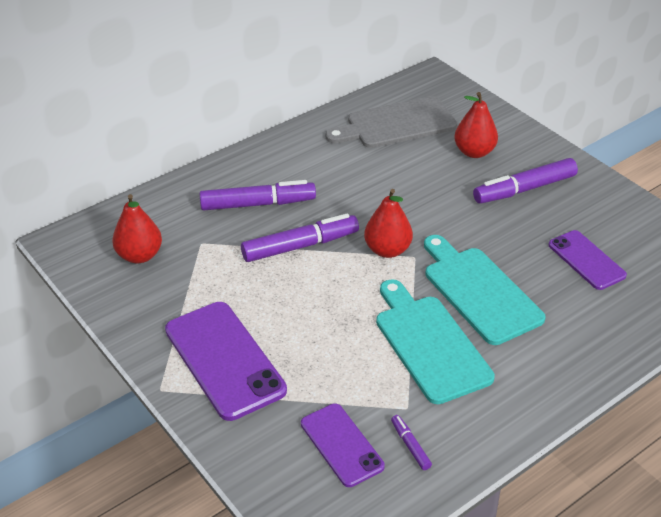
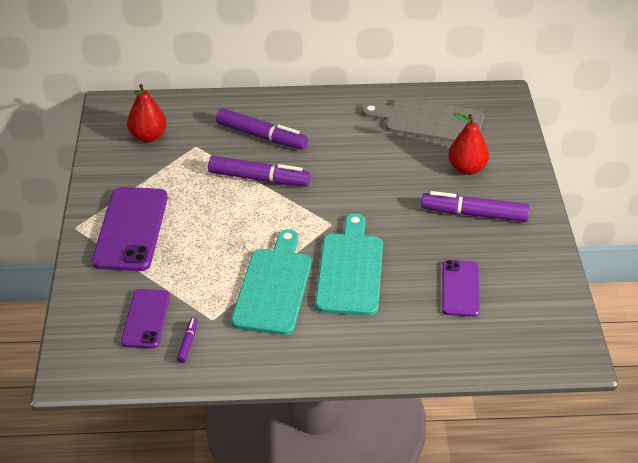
camera: 35 degrees right, 0 degrees up
(387, 250) = (317, 210): red pear -> none

